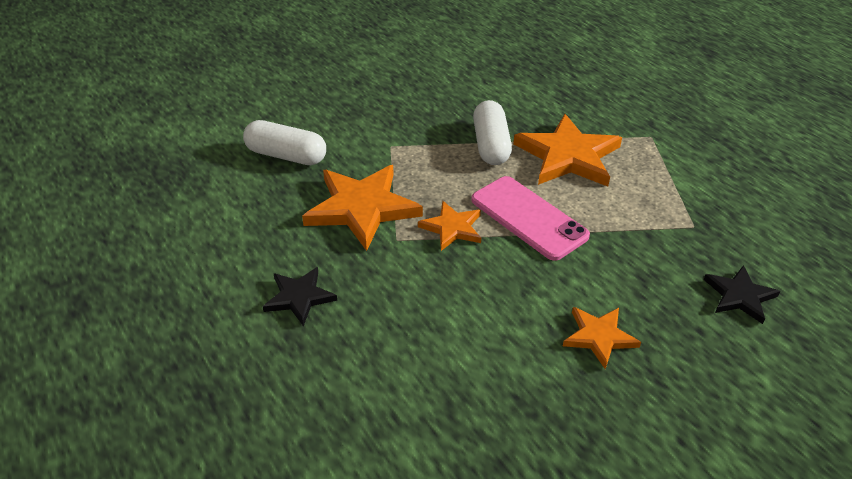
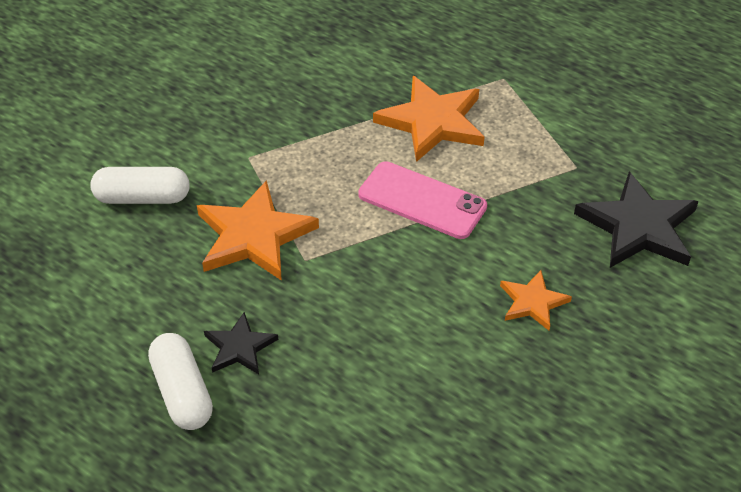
camera: 20 degrees left, 5 degrees up
(452, 228) = (353, 232): orange star -> none
(490, 145) = (351, 129): white capsule -> white capsule (182, 392)
(739, 296) = (638, 226): black star -> black star, size x1.82

